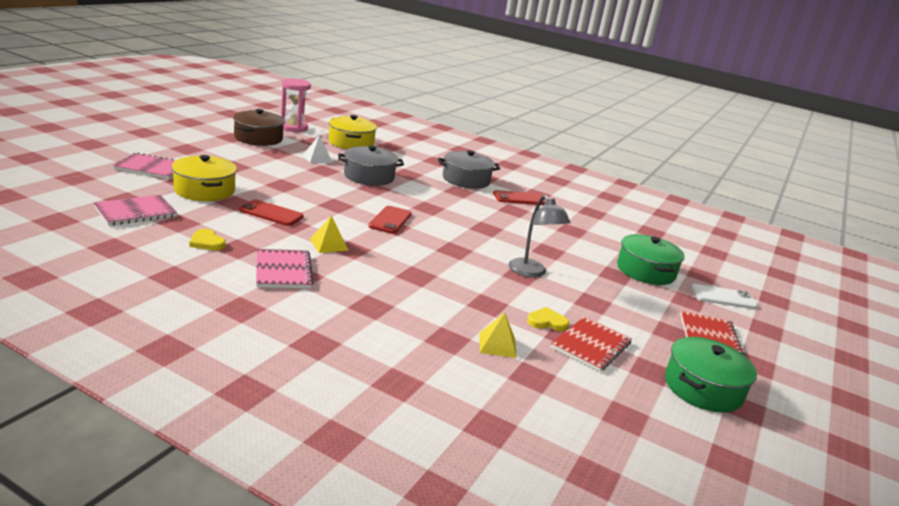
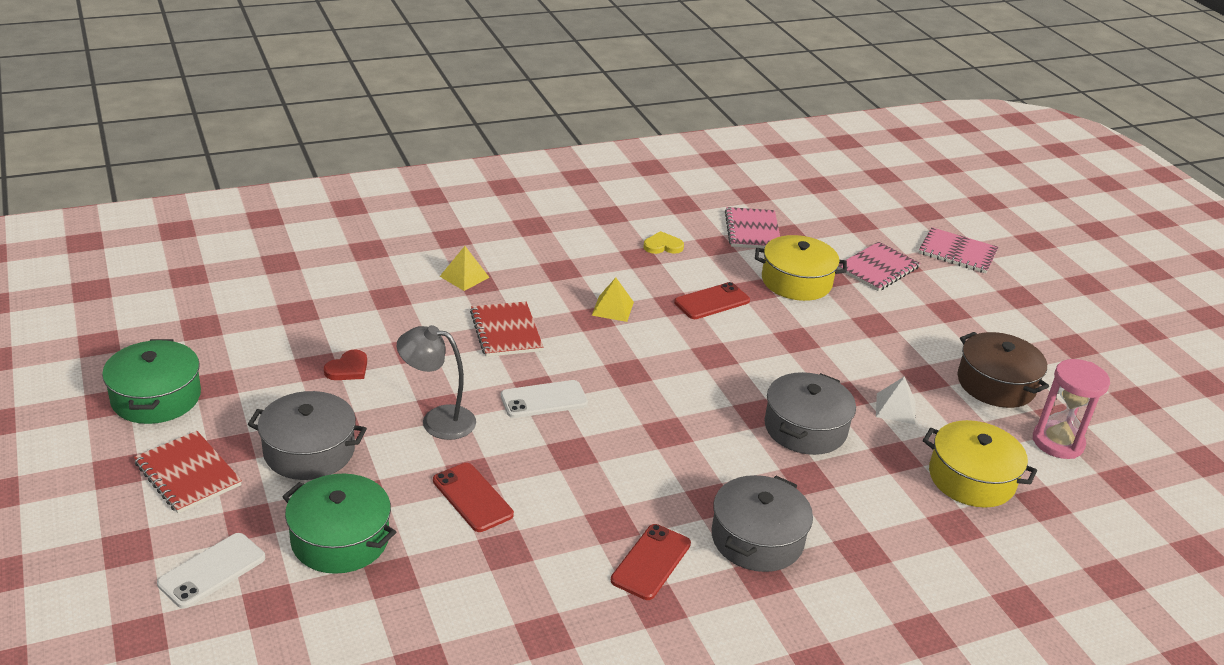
camera: 130 degrees right, 10 degrees up
(283, 271) = (577, 264): pink notebook -> pink notebook (957, 252)
(390, 220) = (647, 378): red phone -> red phone (472, 497)
(460, 245) = (544, 400): none -> white phone
(497, 345) = (353, 318): yellow pyramid -> yellow pyramid (464, 277)
(547, 322) = (348, 368): yellow heart -> red heart
(590, 345) = (287, 371): red notebook -> red notebook (506, 331)
(623, 304) = (309, 451): none -> grey pot

